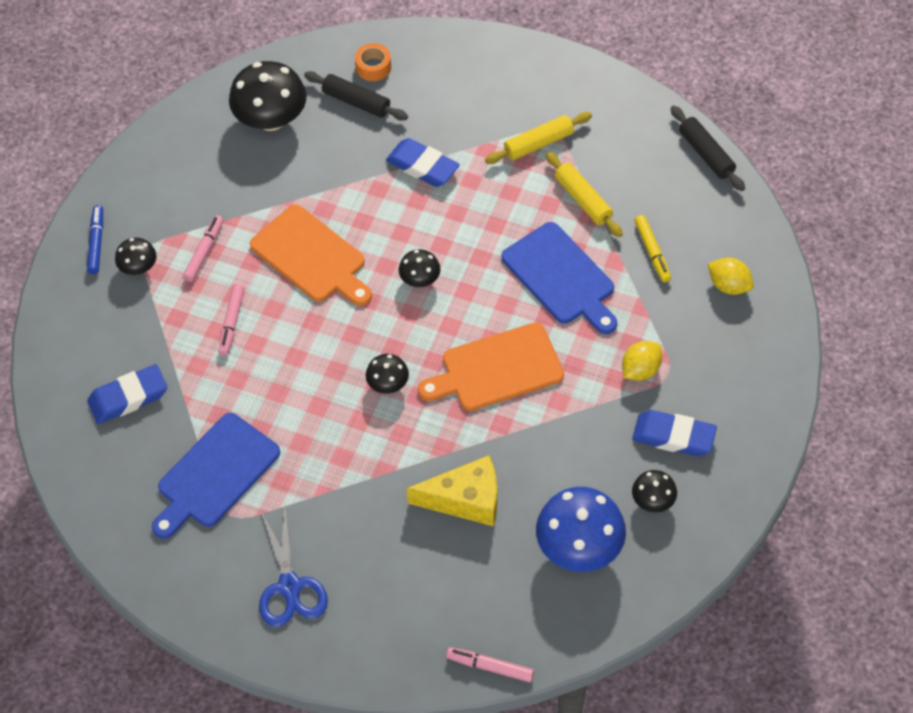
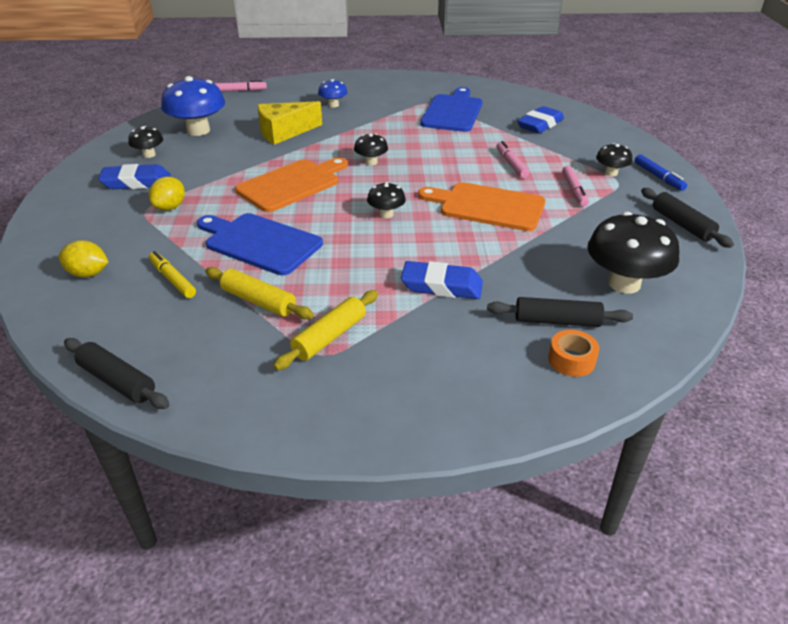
camera: 155 degrees right, 20 degrees down
(150, 167) = (682, 224): none -> black rolling pin
(290, 587) = (372, 91): blue scissors -> none
(368, 559) = (333, 105): none -> blue mushroom

